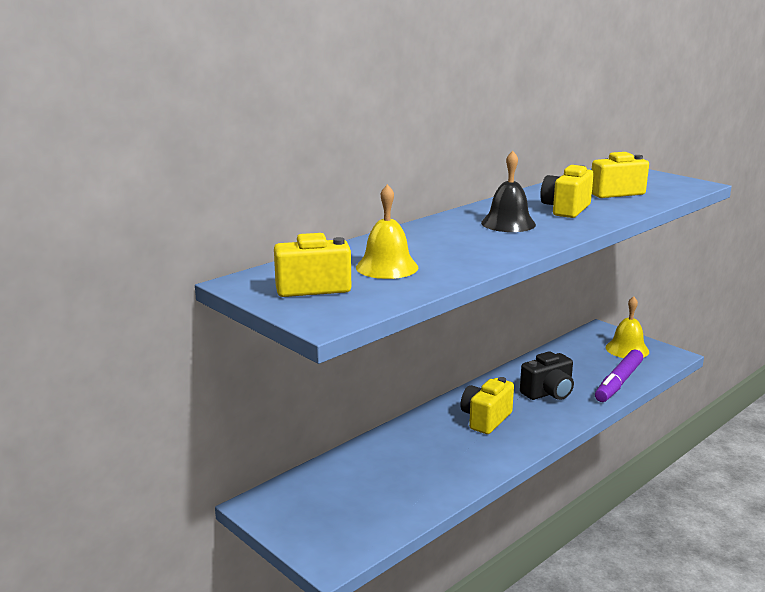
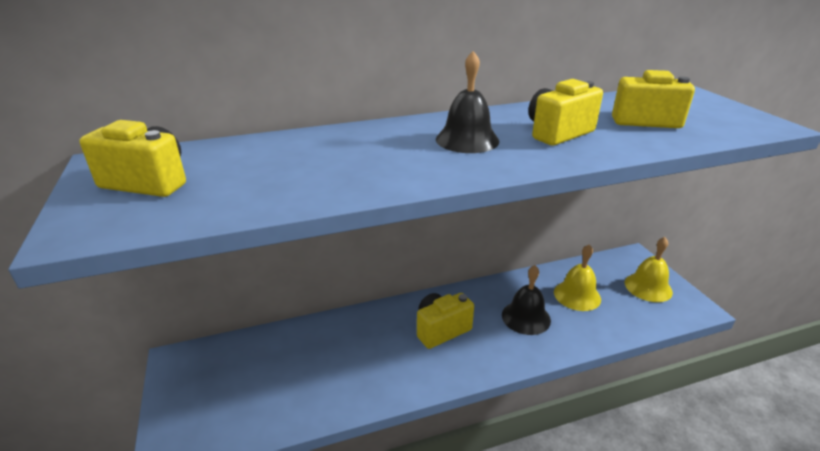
camera: 25 degrees right, 10 degrees up
(387, 267) = (258, 172): yellow bell -> yellow bell (577, 295)
(548, 393) = (526, 317): black camera -> black bell
(618, 382) = (610, 326): purple marker -> none

